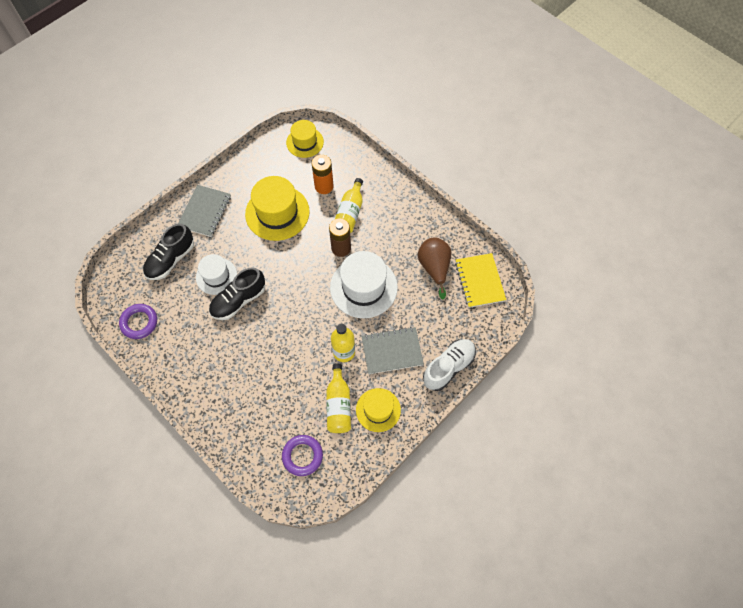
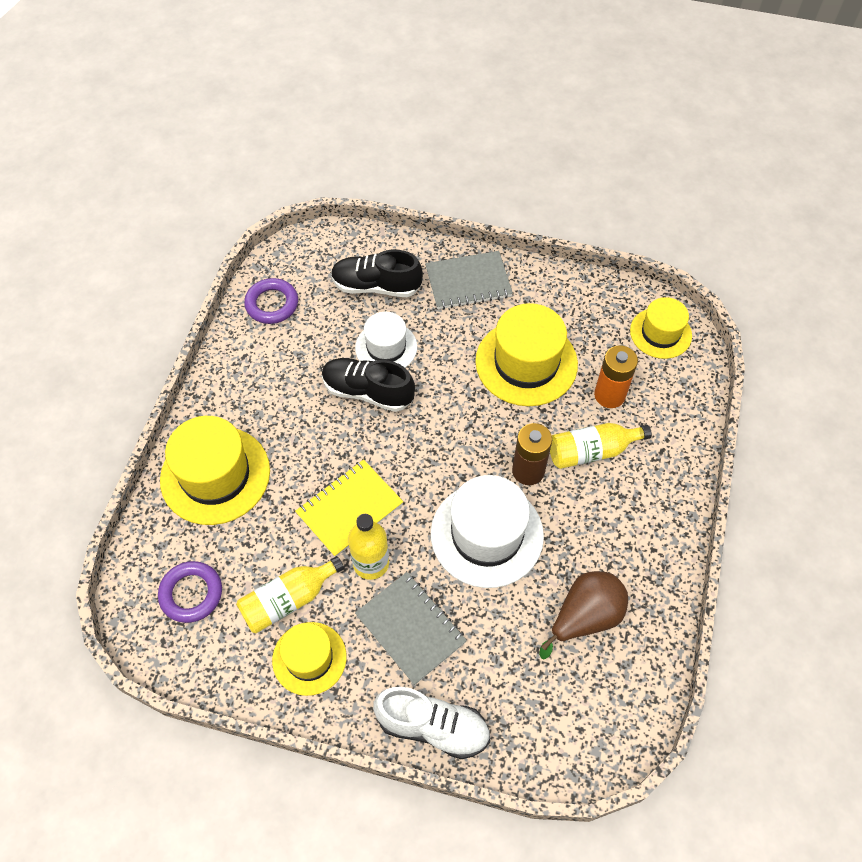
camera: 60 degrees right, 5 degrees down
(235, 409) = (215, 475): none -> yellow hat
(479, 281) = (609, 699): yellow notebook -> yellow notebook (349, 509)

